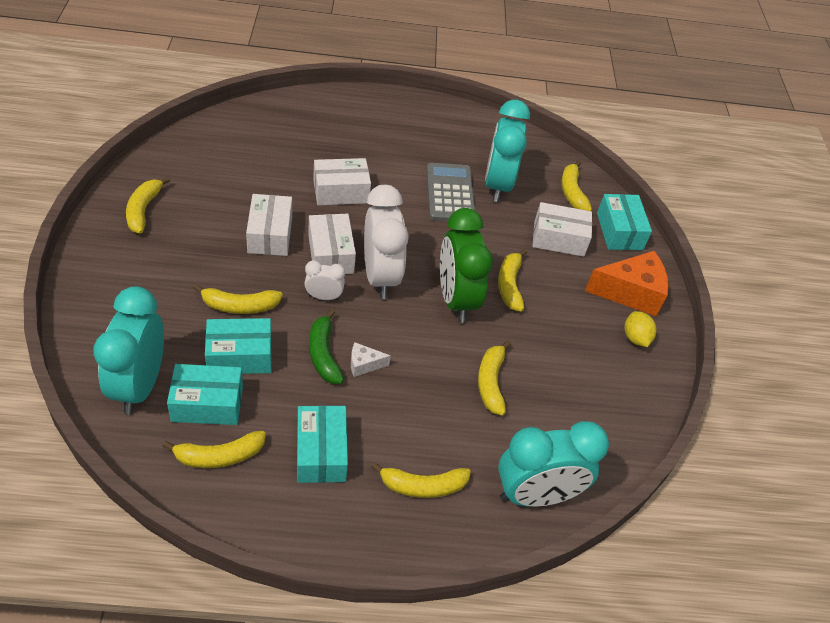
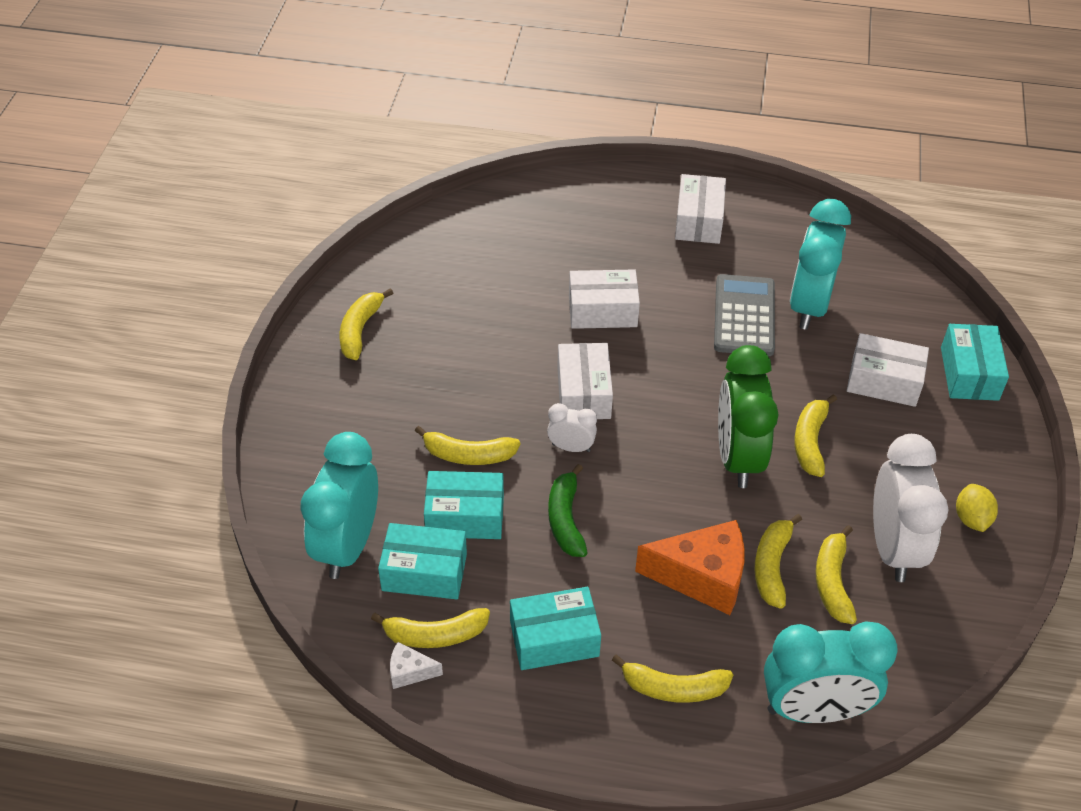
camera: 15 degrees right, 0 degrees up
(270, 235) = (510, 365): white box -> white box (699, 220)
(321, 452) = (554, 639): turquoise box -> turquoise box turned 75 degrees clockwise
(364, 364) = (614, 535): white cheese -> white cheese (410, 672)
(380, 276) = (643, 424): white clock -> white clock (893, 548)
(572, 192) = (910, 318): yellow banana -> yellow banana (832, 582)
(630, 293) = (973, 458): orange cheese -> orange cheese (702, 577)

